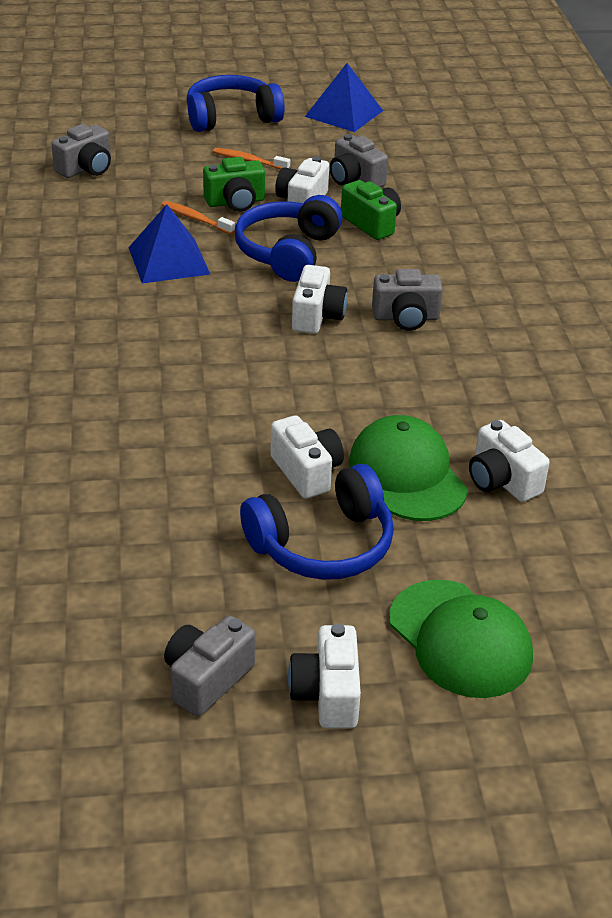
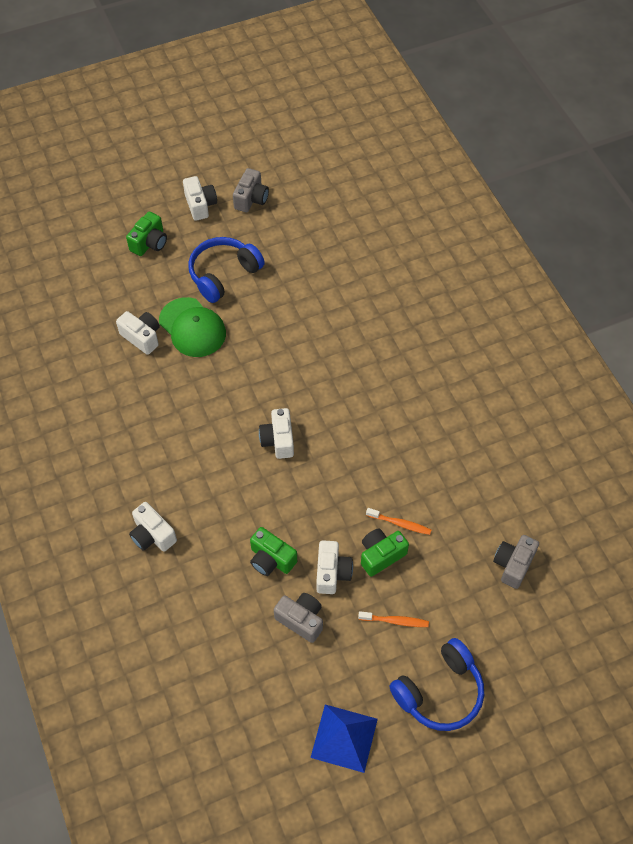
camera: 165 degrees right, 20 degrees up
(169, 260) = (396, 469): blue pyramid -> none
(288, 252) = (320, 503): blue headphones -> none
(306, 472) = (245, 315): white camera -> white camera (152, 535)
(406, 318) = (221, 456): grey camera -> none
(460, 639) = (149, 243): green cap -> green camera

